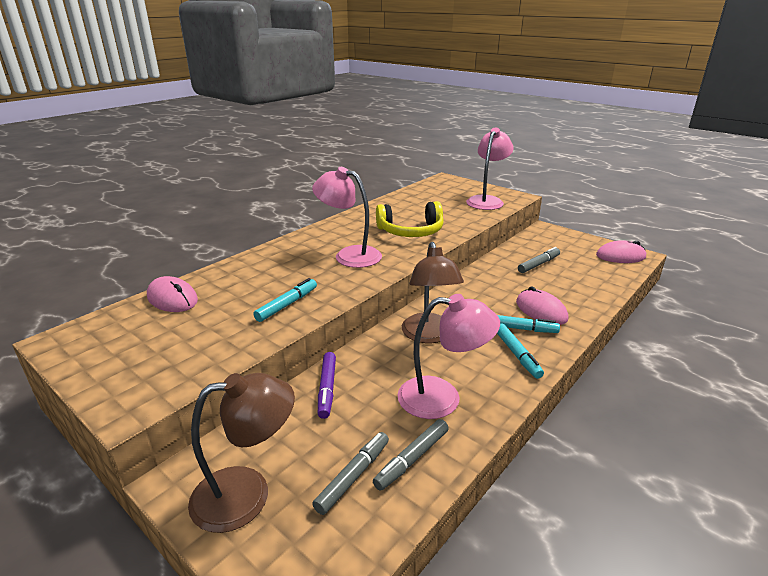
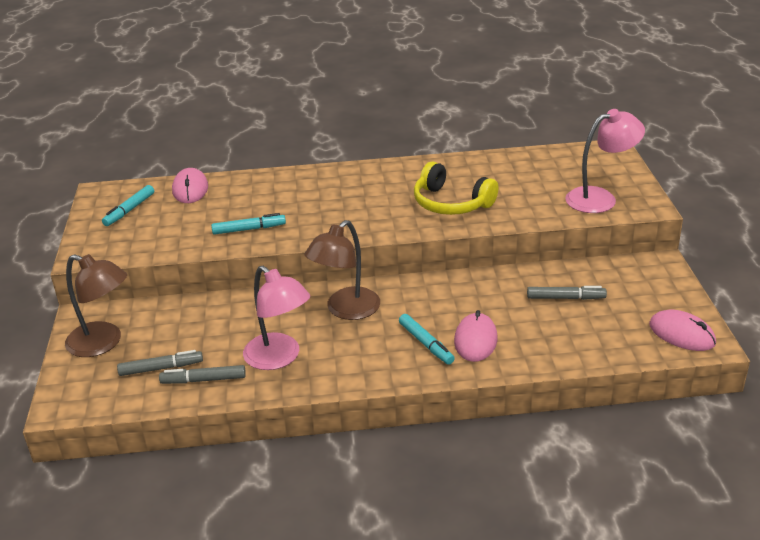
camera: 45 degrees right, 5 degrees up
(327, 388) = (222, 309): purple marker -> none
(349, 255) = (358, 205): pink lamp -> none
(517, 354) = (385, 361): turquoise marker -> turquoise marker (130, 210)

